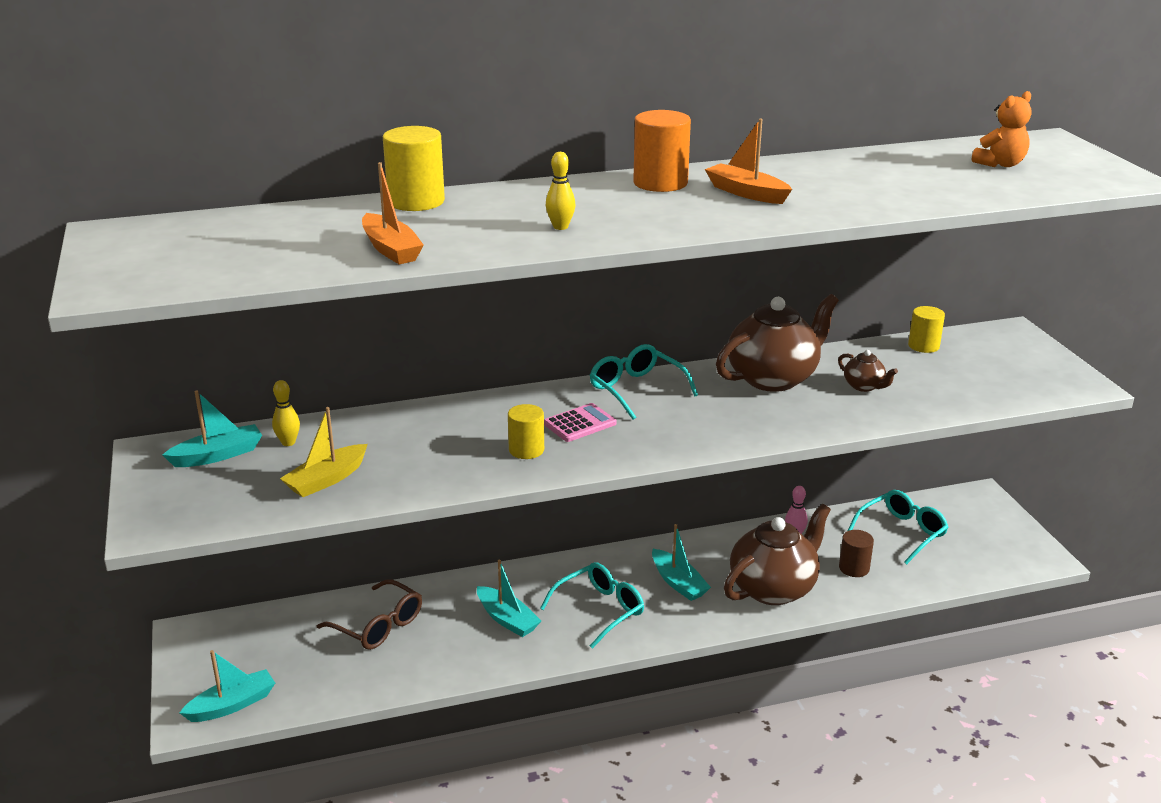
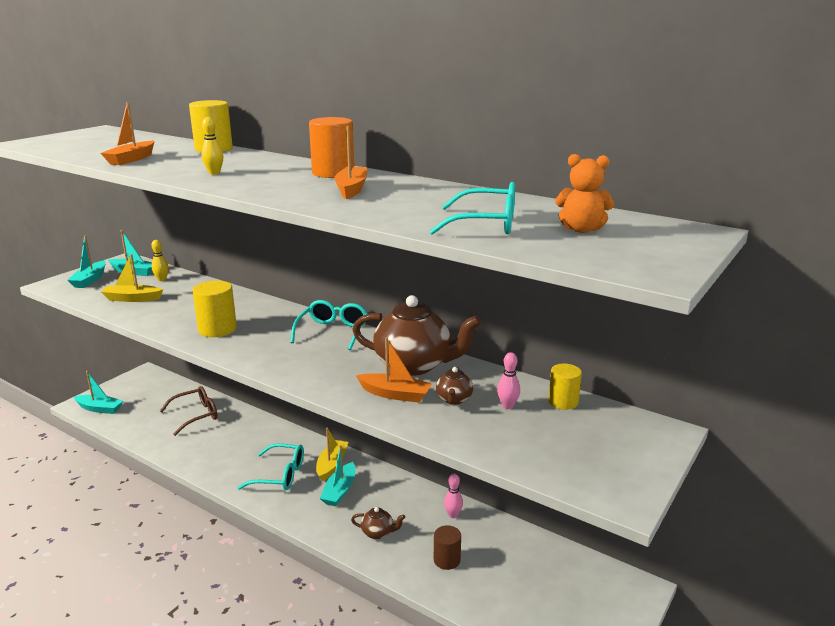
camera: 50 degrees right, 5 degrees down
(378, 626) = (196, 415): brown glasses -> brown glasses turned 120 degrees counterclockwise
(507, 619) = (239, 449): turquoise boat -> turquoise boat (90, 280)
(526, 450) = (217, 329): yellow cylinder -> yellow cylinder, size x1.53
(580, 424) = (267, 331): pink calculator -> none
(624, 569) = (332, 465): none -> yellow boat
(773, 588) = (378, 533): brown teapot -> brown teapot, size x0.45
(821, 407) = (395, 394): none -> orange boat
(902, 532) = (525, 565): turquoise glasses -> turquoise glasses (486, 224)
(903, 369) = (507, 406): none -> pink bowling pin

